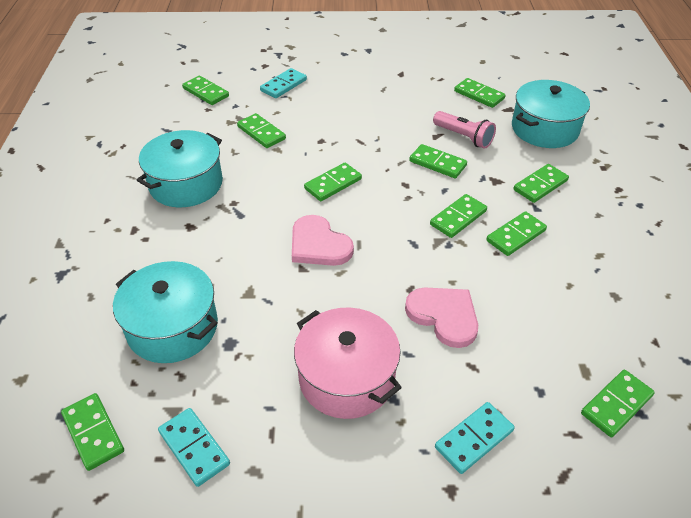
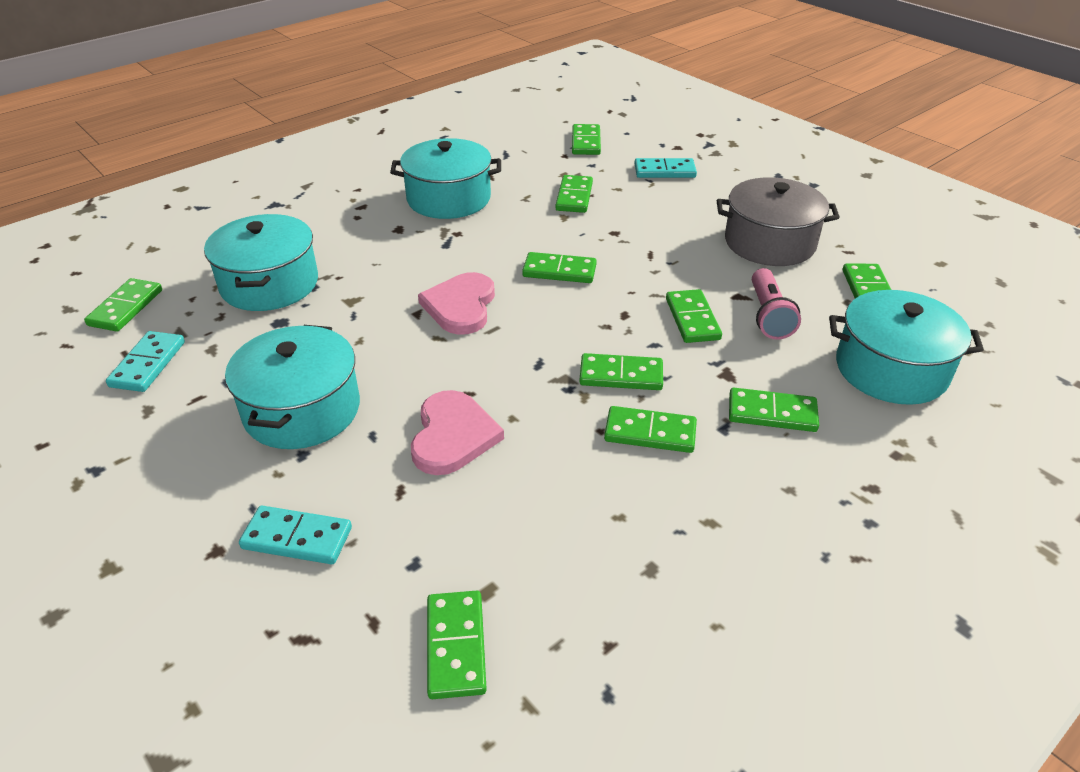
camera: 50 degrees right, 5 degrees down
(346, 378) = (302, 410): pink pot -> turquoise pot
(402, 96) = (770, 242): none -> grey pot
(616, 405) = (455, 646): green domino -> green domino turned 75 degrees clockwise

